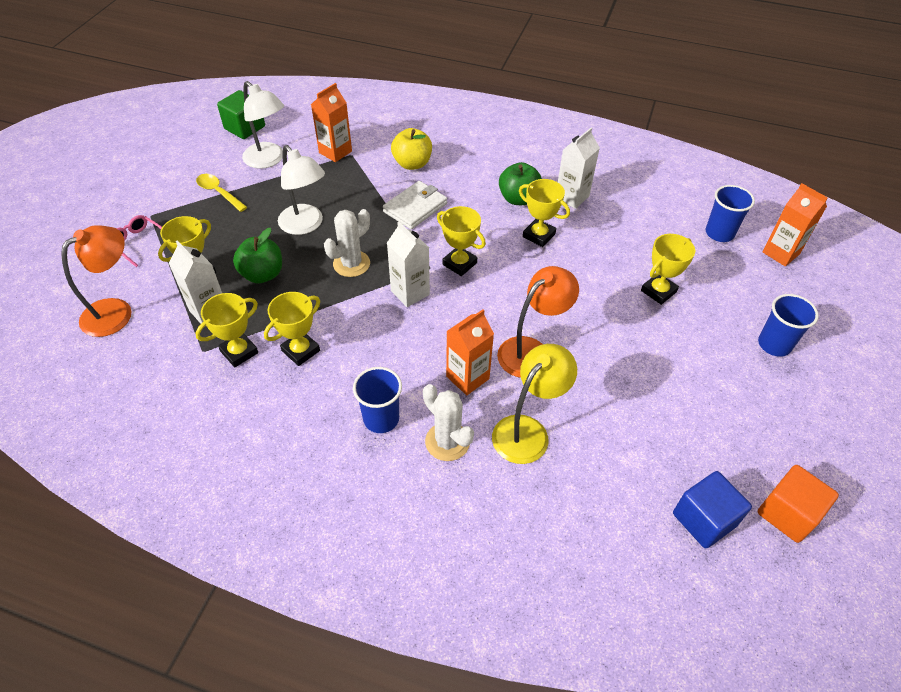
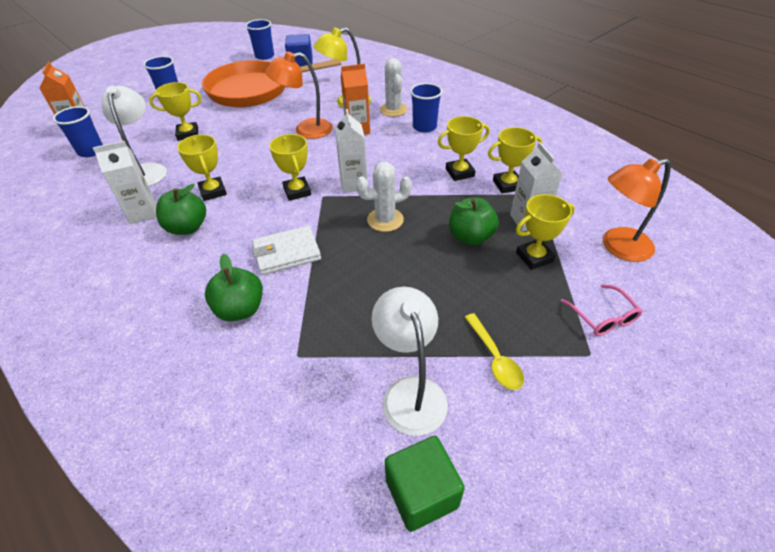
camera: 150 degrees left, 5 degrees down
(305, 225) = (407, 272): white lamp -> white lamp (147, 170)
(335, 152) = (314, 369): orange carton -> none
(412, 164) = (240, 309): yellow apple -> green apple
(685, 406) = (255, 90): none -> orange pan
(787, 513) = (264, 56): orange cube -> blue cup

